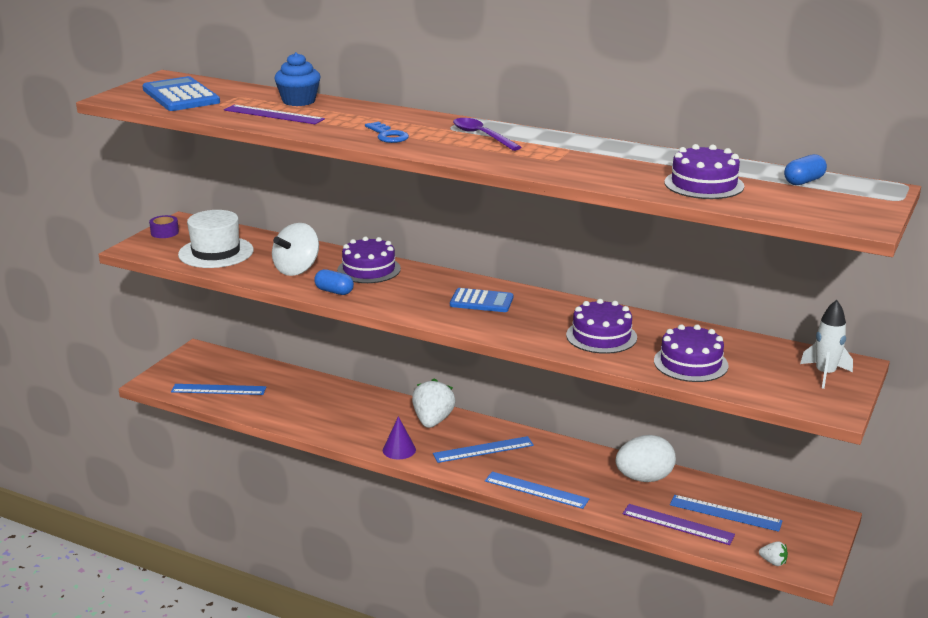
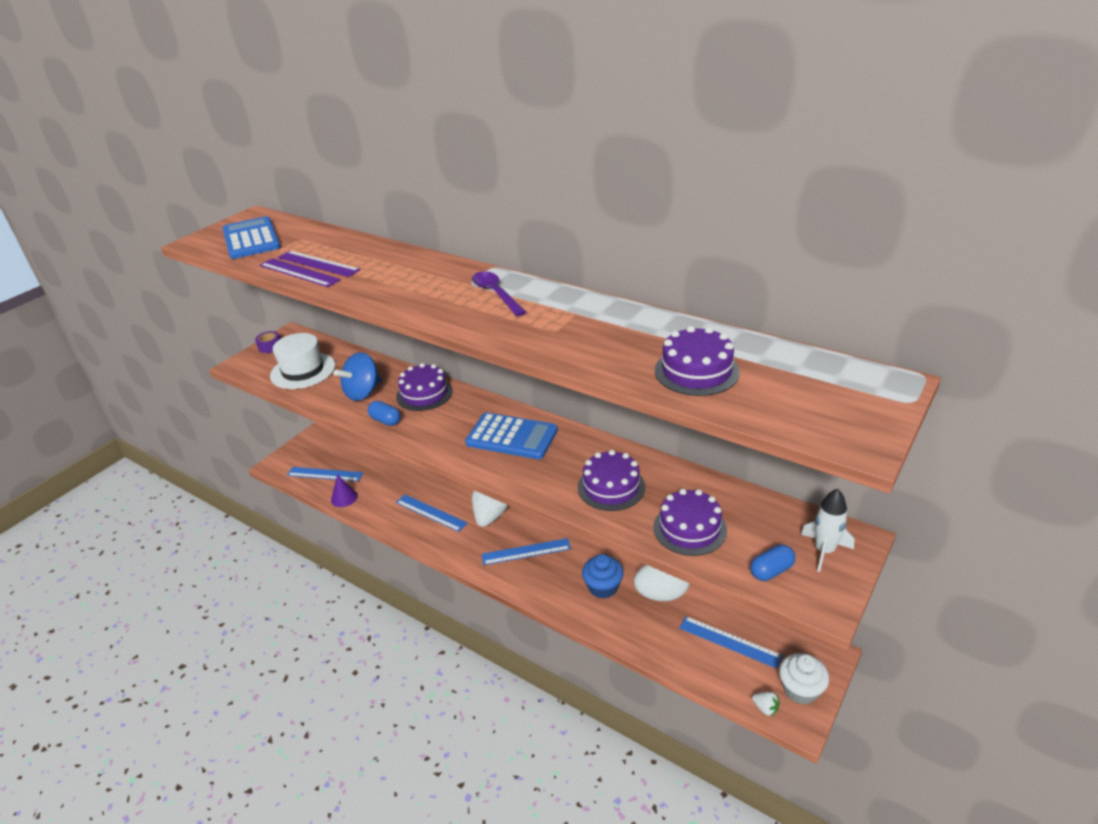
camera: 10 degrees right, 10 degrees up
(297, 269) = (363, 392): white spinning top -> blue spinning top
(299, 101) = (349, 245): blue cupcake -> blue cupcake (603, 587)
(388, 135) = (408, 293): blue key -> none
(399, 450) = (454, 548): purple cone -> purple cone (344, 498)
(481, 301) = (512, 437): blue calculator -> blue calculator, size x1.51
(536, 490) = (562, 602): blue ruler -> blue ruler (431, 513)
(678, 524) = (682, 653): purple ruler -> purple ruler (299, 272)
(803, 181) = (807, 368): blue capsule -> blue capsule (771, 571)
(805, 546) = (800, 689): none -> white cupcake

